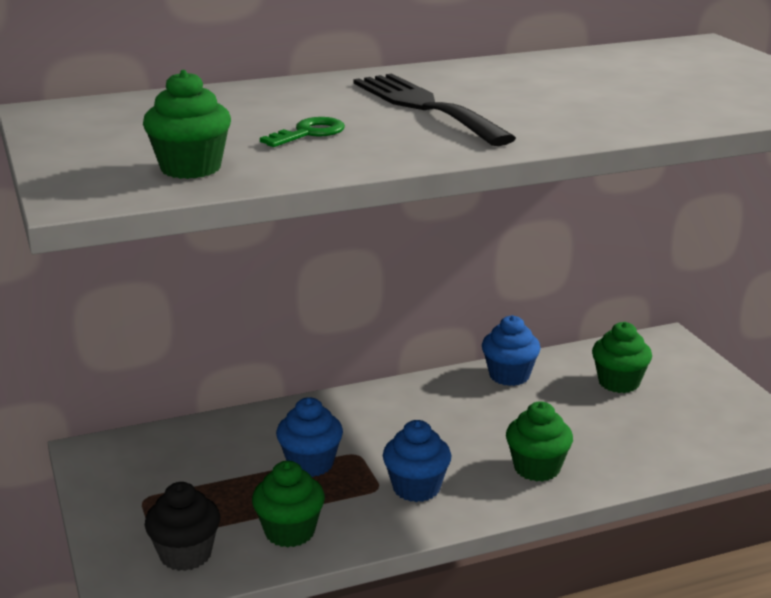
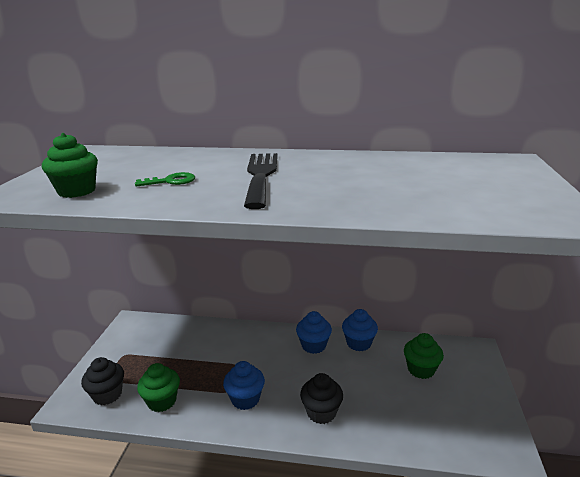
camera: 30 degrees right, 0 degrees up
(310, 464) = (210, 363): blue cupcake -> blue cupcake (313, 345)
(537, 468) = (321, 412): green cupcake -> black cupcake

